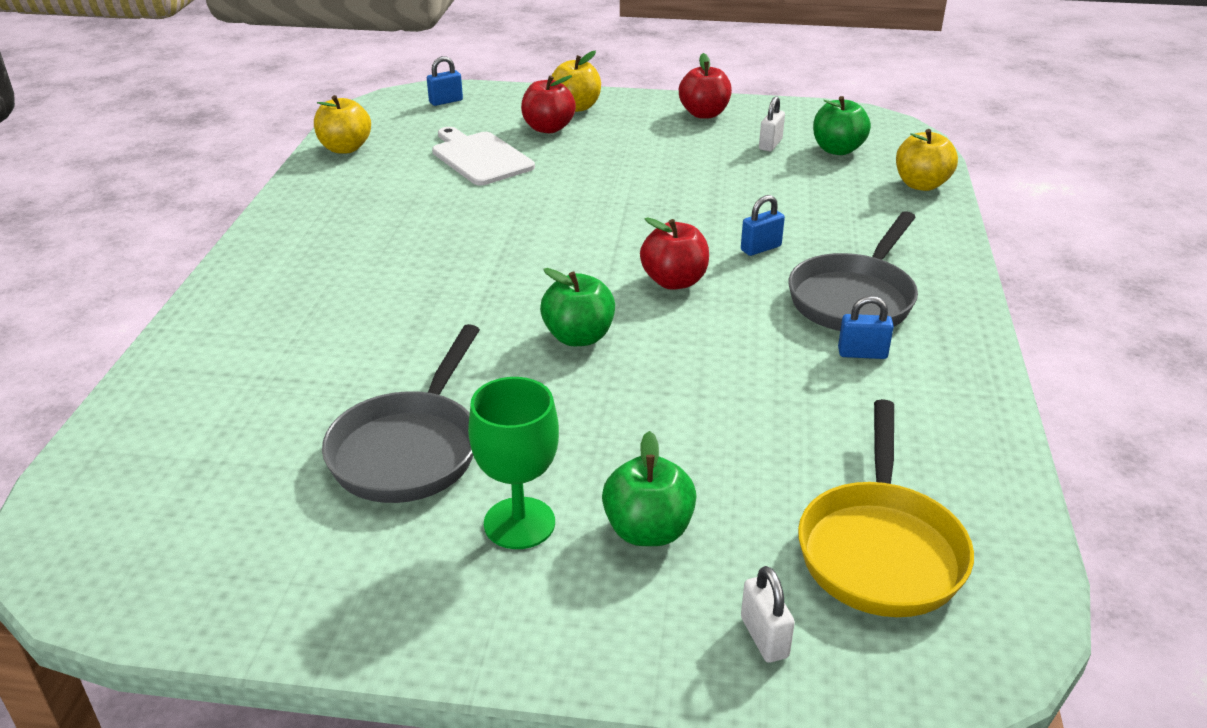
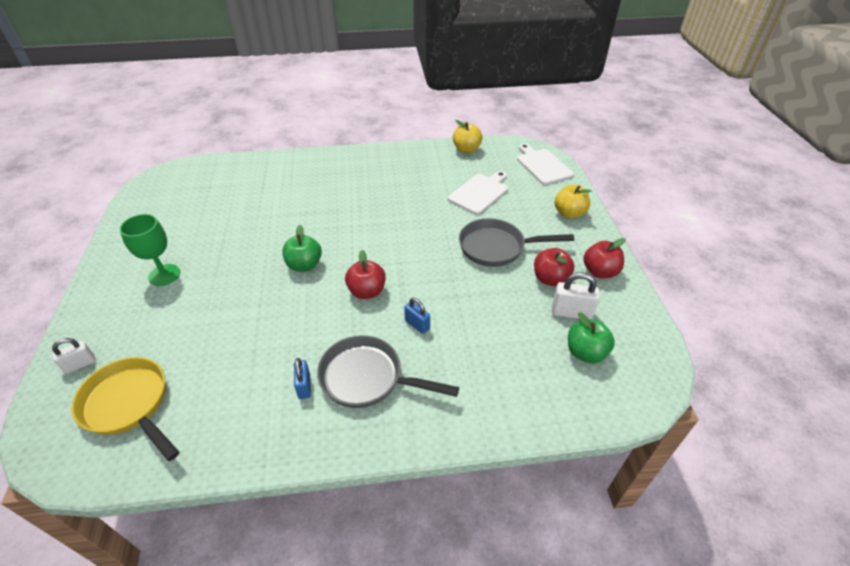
camera: 75 degrees right, 10 degrees up
(409, 449) = (214, 233): grey pan -> grey pan (497, 247)
(446, 101) = (542, 165): blue padlock -> white cutting board
(548, 128) = (531, 208): red apple -> red apple (550, 279)
(648, 531) = (154, 315): green apple -> none
(770, 144) = (571, 313): white padlock -> white padlock, size x1.51
(880, 549) = (129, 405): yellow pan -> yellow pan turned 45 degrees clockwise
(921, 185) = (552, 411): yellow apple -> none

